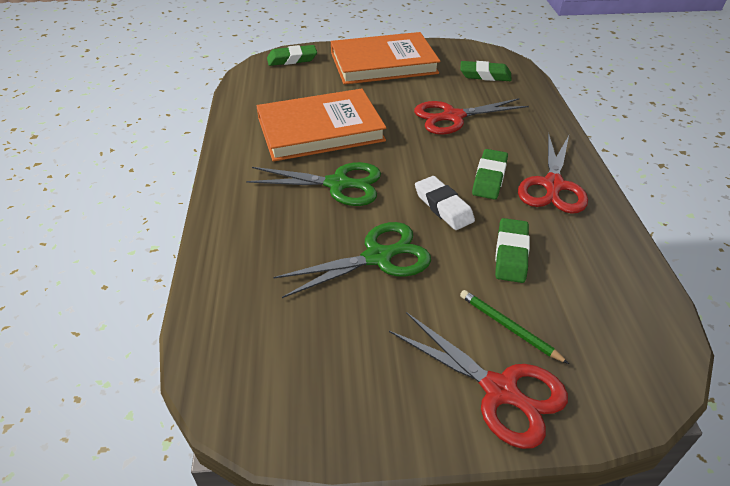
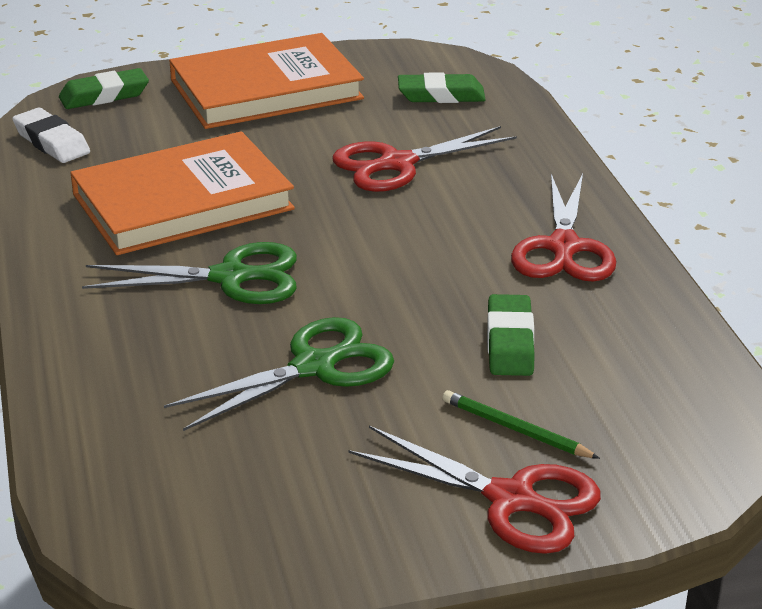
camera: 10 degrees left, 10 degrees down
(443, 207) = (401, 292): white eraser -> white eraser (52, 142)
(489, 178) = (466, 246): green eraser -> none

